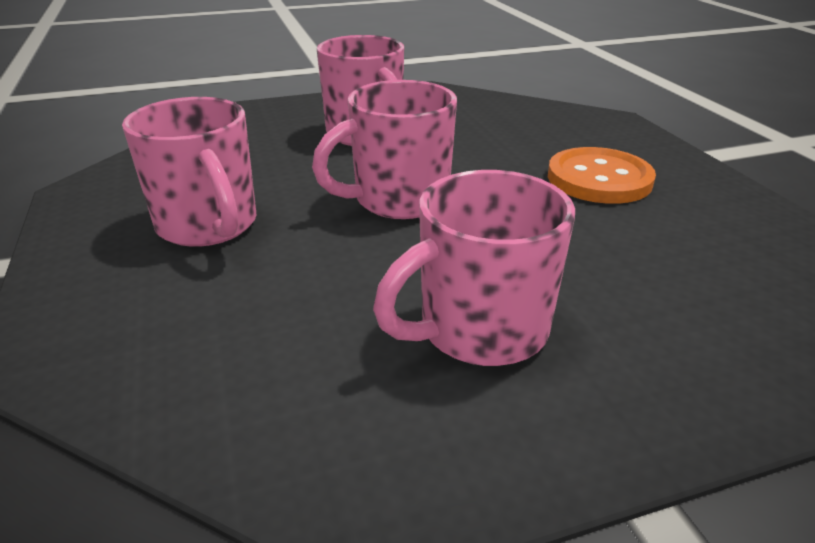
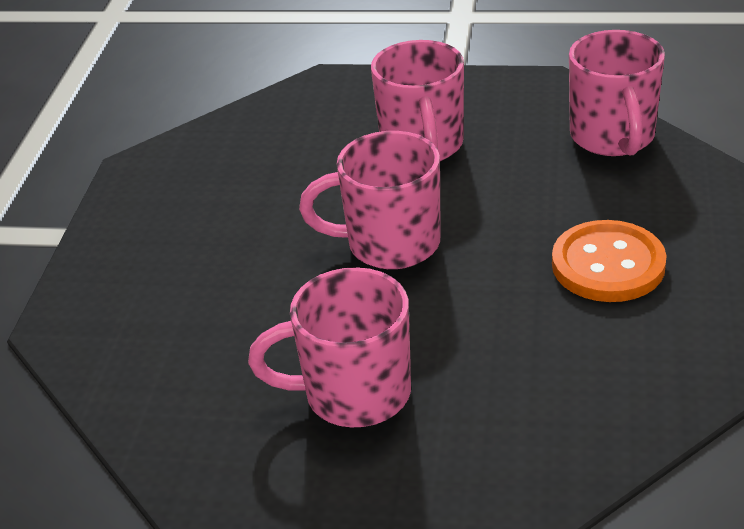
camera: 30 degrees right, 5 degrees up
(208, 226) = (216, 234): pink mug -> pink mug (613, 137)

